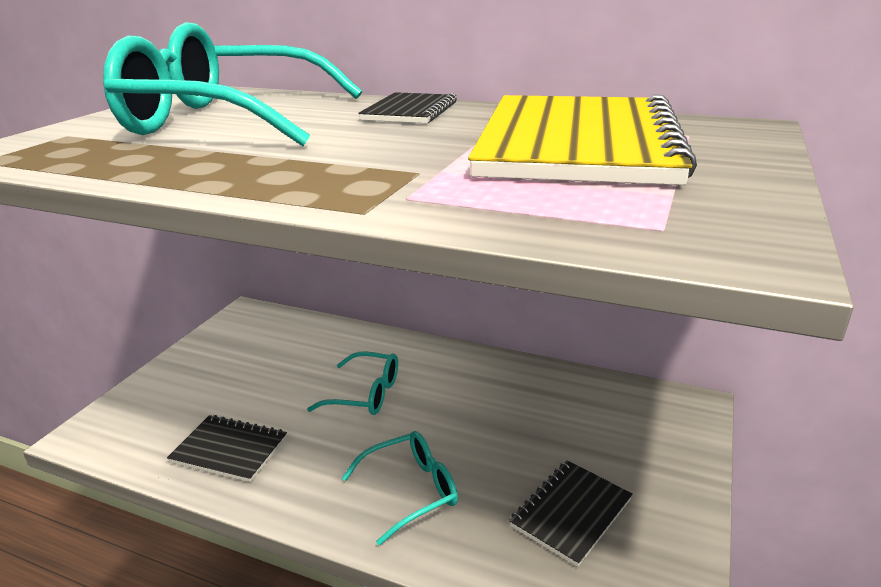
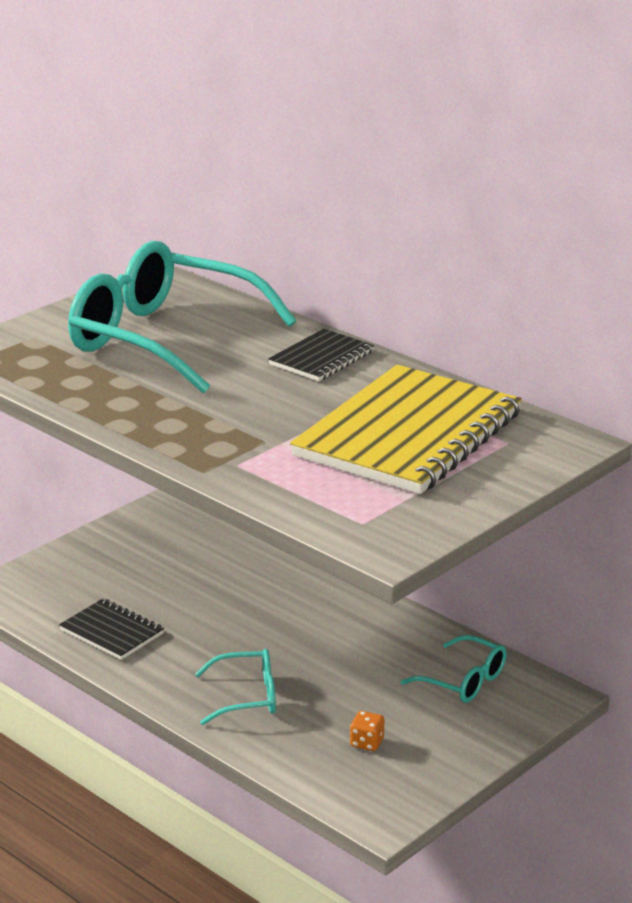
camera: 20 degrees right, 0 degrees up
(366, 394) = (251, 613): turquoise glasses -> turquoise glasses (464, 681)
(571, 513) = (367, 743): black notebook -> orange dice

